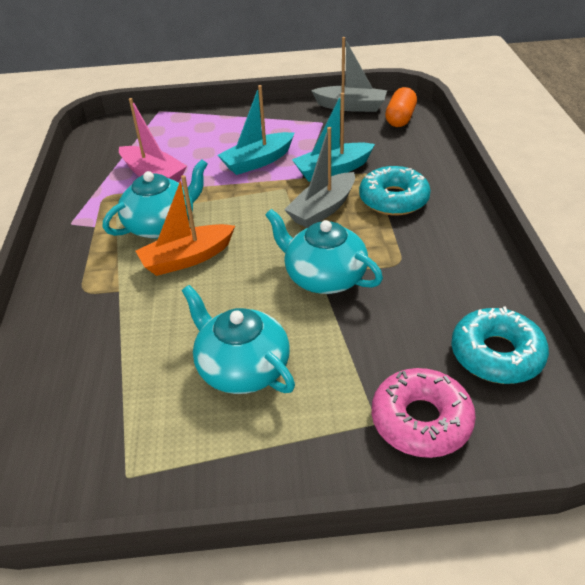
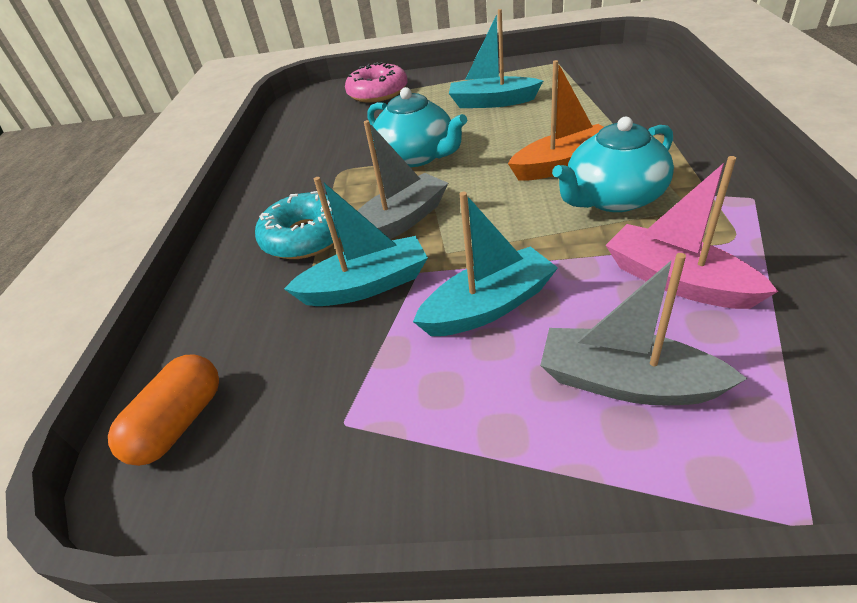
camera: 170 degrees left, 0 degrees up
(242, 368) = (492, 102): turquoise teapot -> turquoise boat
(351, 106) = (255, 487): grey boat -> grey boat (626, 382)
(496, 354) = (309, 120): turquoise donut -> none

